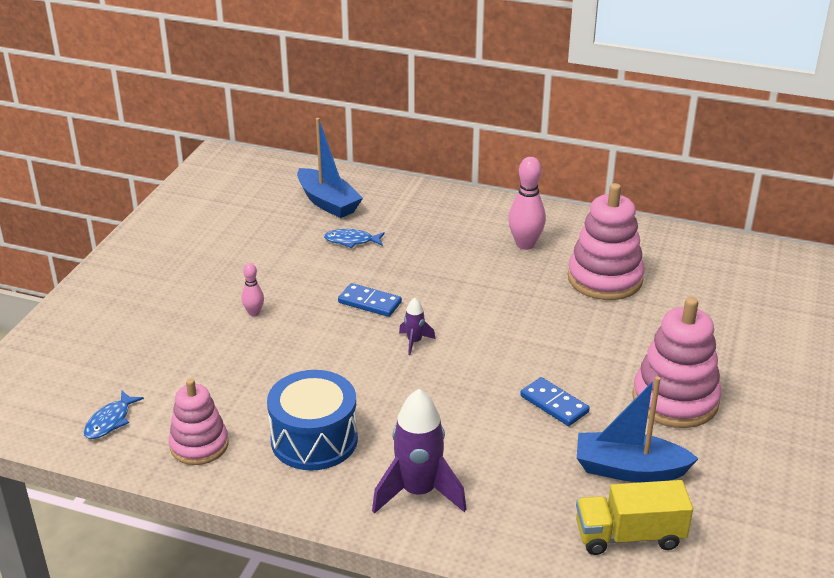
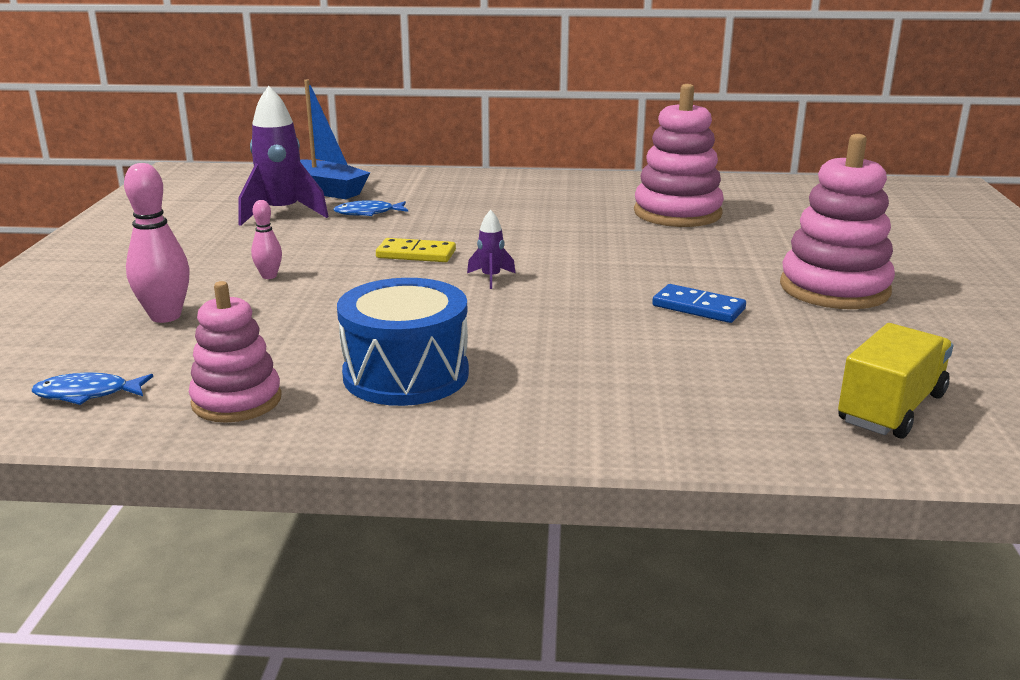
camera: 15 degrees left, 10 degrees down
(110, 421) = (87, 394): blue fish -> blue fish turned 75 degrees clockwise
(370, 302) = (416, 254): blue domino -> yellow domino
(418, 492) = (582, 405): purple rocket -> purple rocket (282, 213)
(525, 244) = (571, 199): pink bowling pin -> pink bowling pin (165, 316)
(629, 469) = (835, 349): blue boat -> none
(629, 536) = (891, 408): yellow truck -> yellow truck turned 150 degrees clockwise

